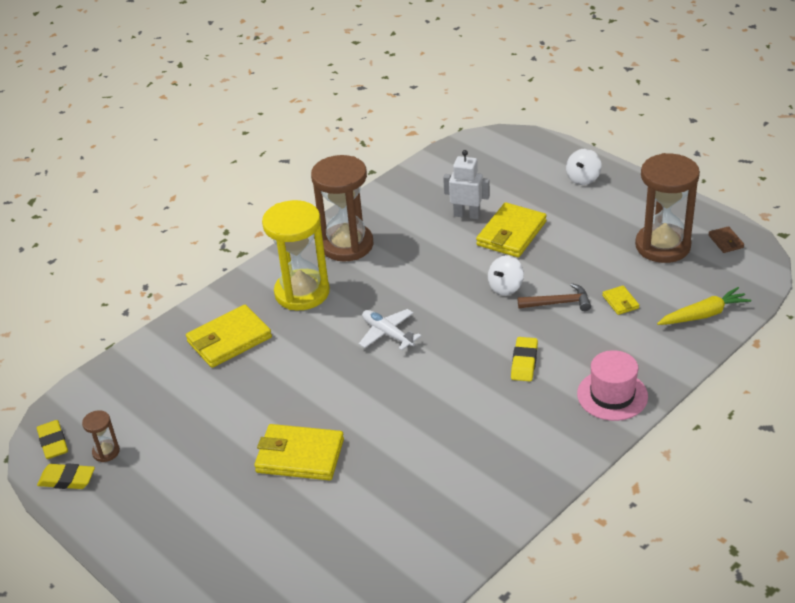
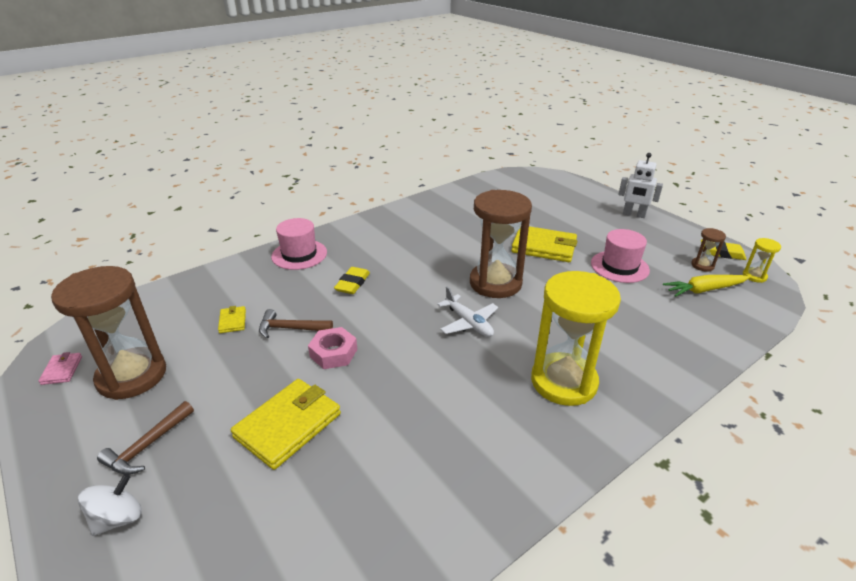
camera: 175 degrees left, 5 degrees down
(53, 443) = (754, 276): yellow eraser -> yellow hourglass
(210, 434) = (619, 266): none -> pink hat
(229, 340) = (633, 339): yellow wallet -> none
(347, 245) = (511, 445): brown hourglass -> brown hourglass (495, 283)
(467, 215) = (331, 471): white robot -> white robot (634, 215)
(505, 287) = (333, 353): white spinning top -> pink nut
(601, 209) = (148, 445): none -> brown hammer
(703, 315) = (172, 300): yellow carrot -> yellow carrot (704, 290)
(725, 241) = (62, 370): brown wallet -> pink wallet

